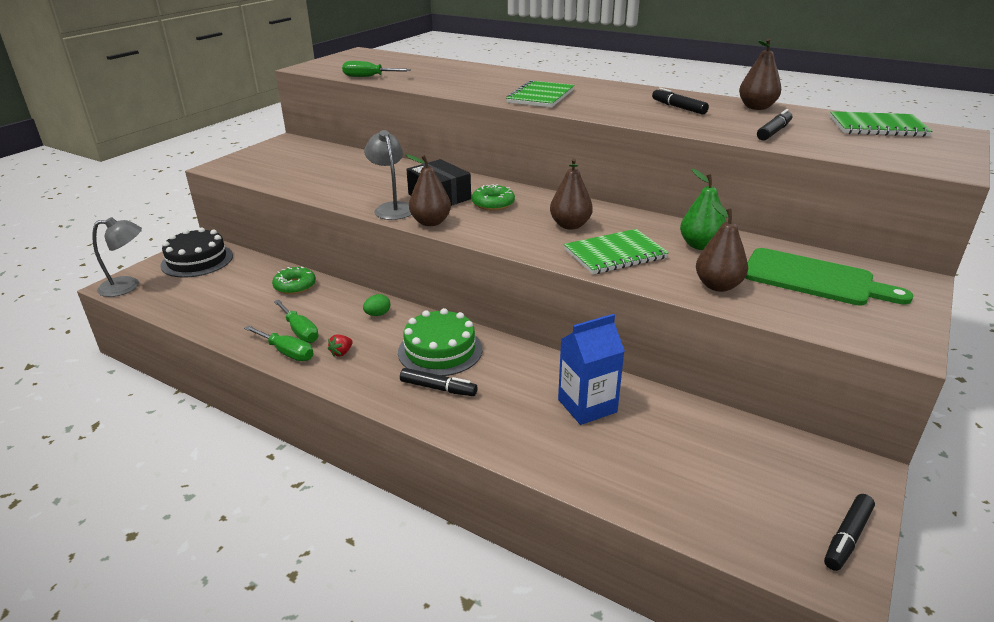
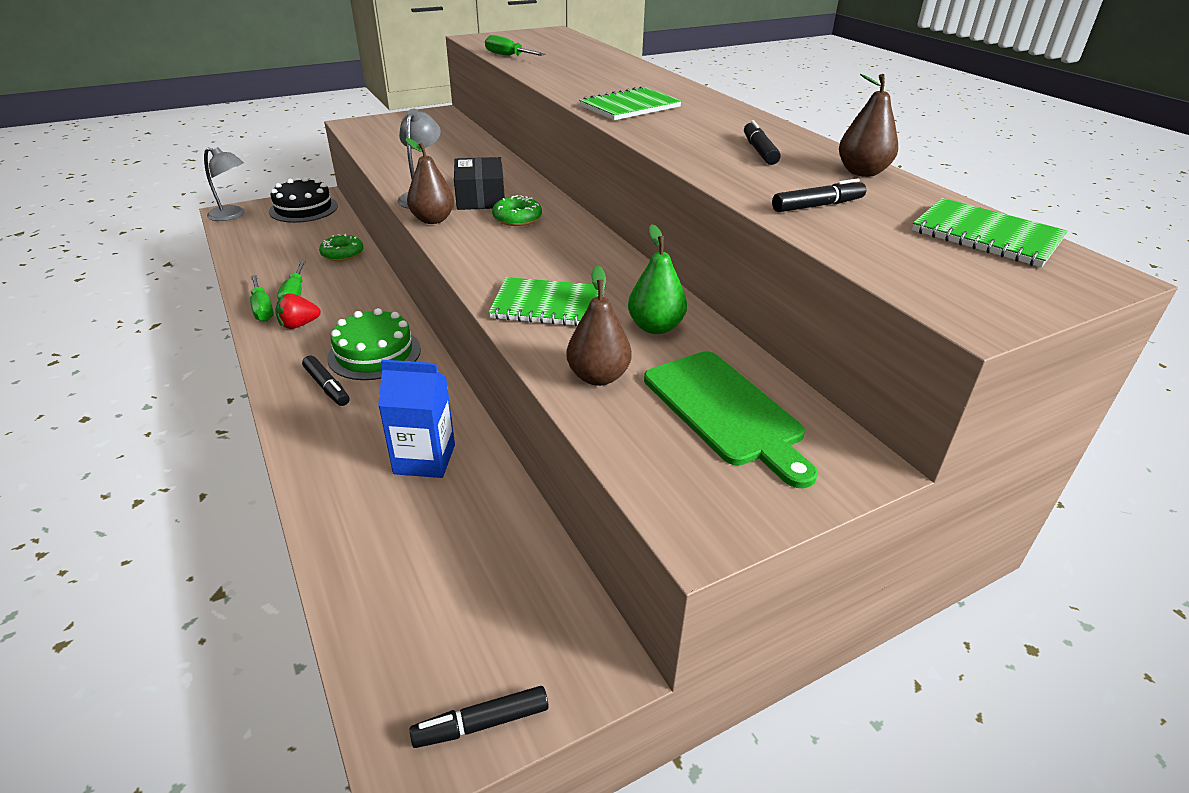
camera: 30 degrees right, 5 degrees up
(341, 353) = (299, 325): red strawberry -> red strawberry, size x1.56
(378, 314) = (370, 301): green egg -> none
(570, 225) = (554, 262): brown pear -> none

